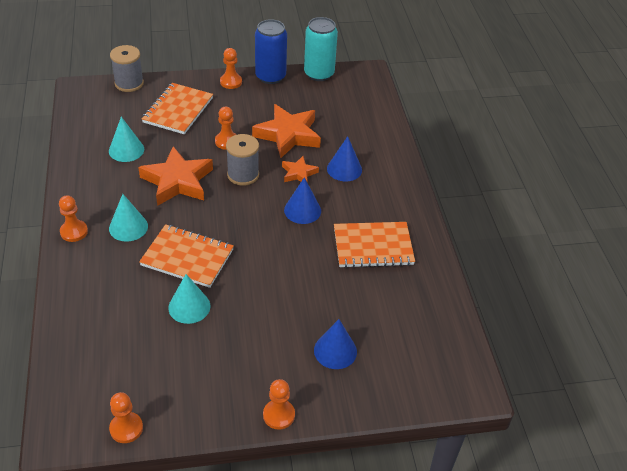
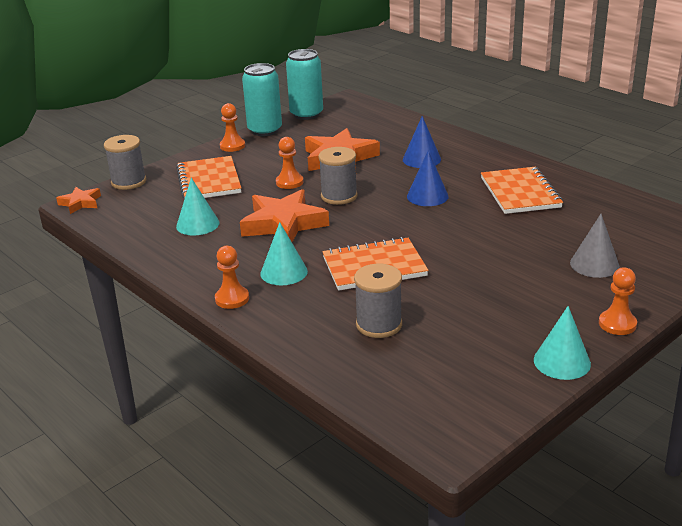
camera: 30 degrees left, 15 degrees down
(126, 428) = (505, 402): orange pawn -> none
(131, 311) = (379, 324): none -> grey spool
(189, 306) = (428, 296): turquoise cone -> turquoise cone (562, 362)
(270, 76) = (265, 130): blue can -> turquoise can
(299, 173) = (387, 176): orange star -> orange star (80, 203)
(335, 351) = (594, 264): blue cone -> grey cone
(373, 246) = (520, 193): orange notebook -> orange notebook turned 60 degrees counterclockwise

